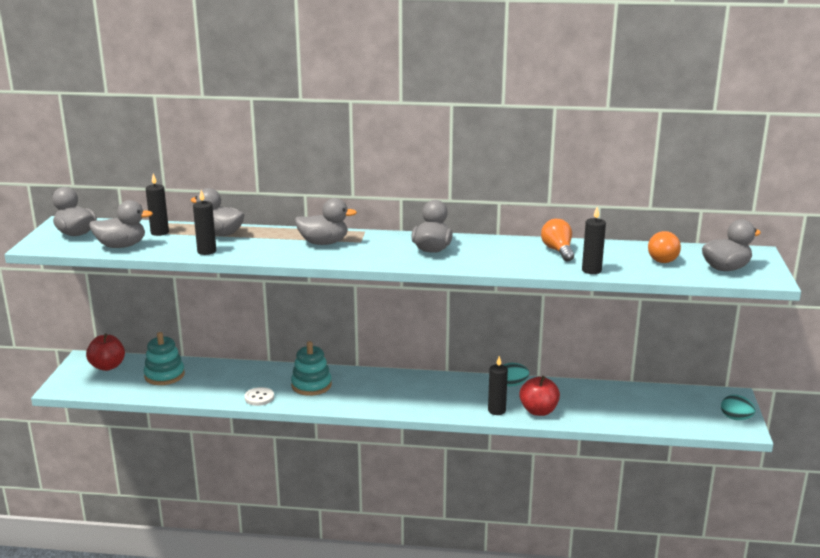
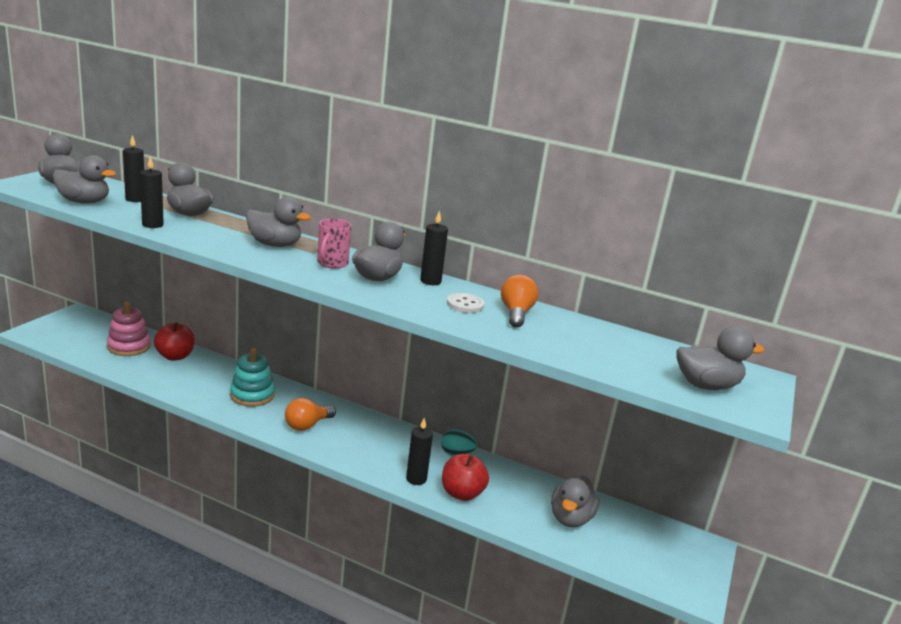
camera: 15 degrees right, 0 degrees up
(107, 366) = (89, 325): red apple -> red apple (175, 356)
(164, 375) = (129, 347): turquoise stacking toy -> pink stacking toy
(259, 397) = (192, 393): white button -> white button (465, 304)
(385, 247) = (332, 263): none -> pink mug
(591, 270) = (533, 344): black candle -> black candle (430, 281)
(628, 405) = (570, 518): none -> grey duck
(664, 259) = (636, 354): orange light bulb -> orange light bulb (307, 425)
(736, 418) = (692, 576): turquoise egg -> none

